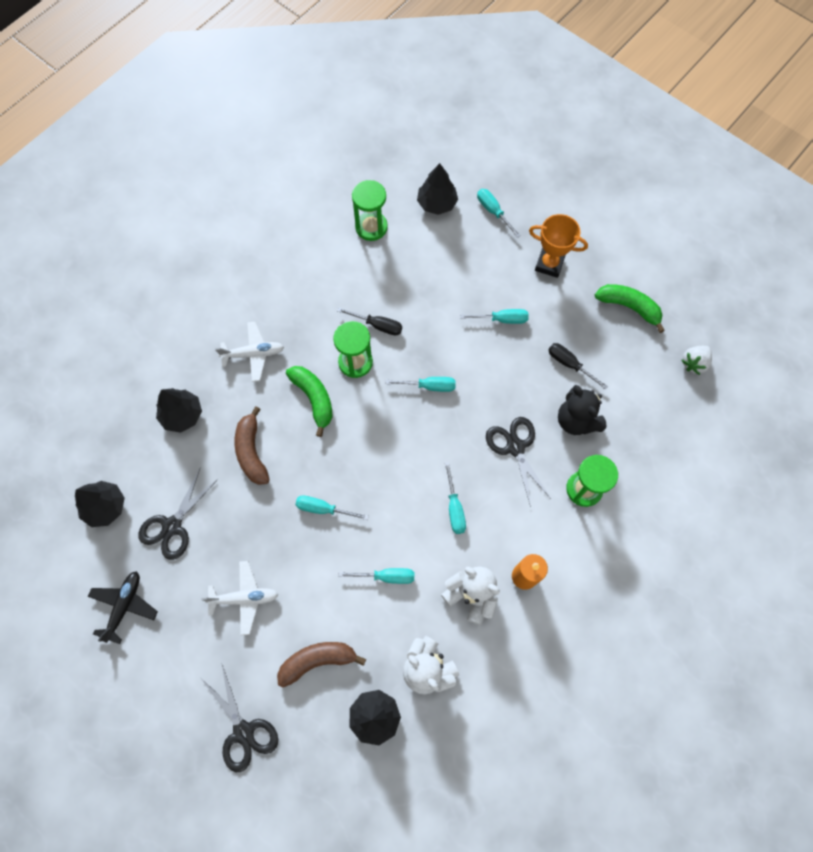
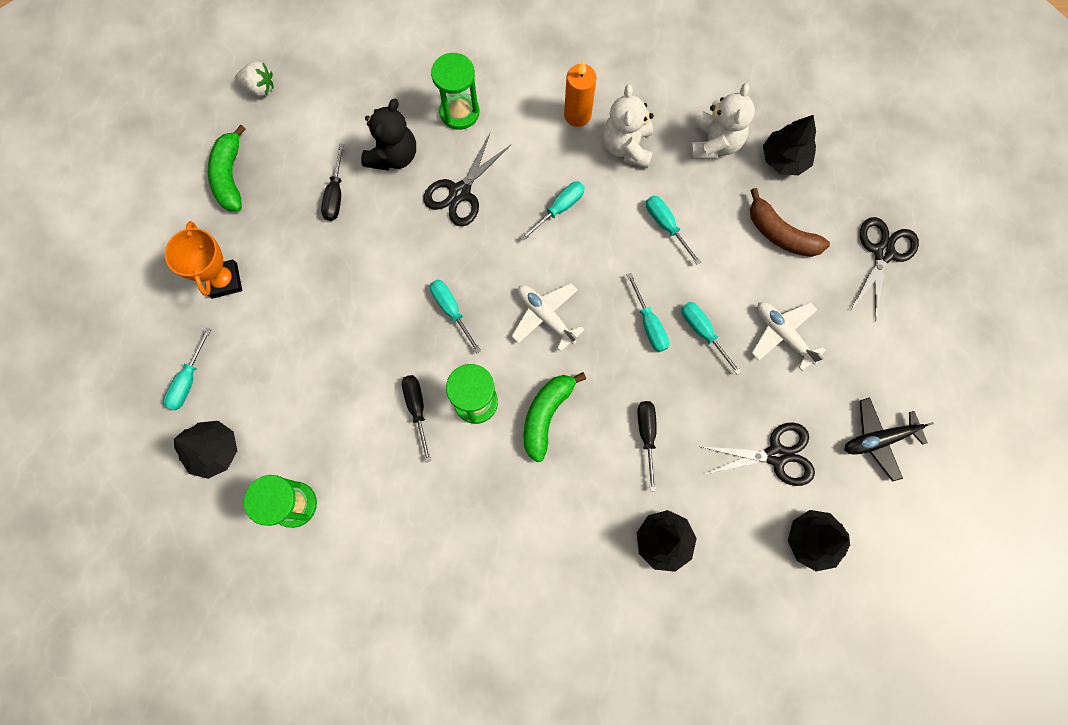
camera: 125 degrees left, 5 degrees up
(252, 452) = (646, 435): brown banana -> black screwdriver
(253, 354) = (542, 518): white plane -> white plane (545, 316)
(502, 319) = (325, 287): turquoise screwdriver -> turquoise screwdriver (702, 332)

